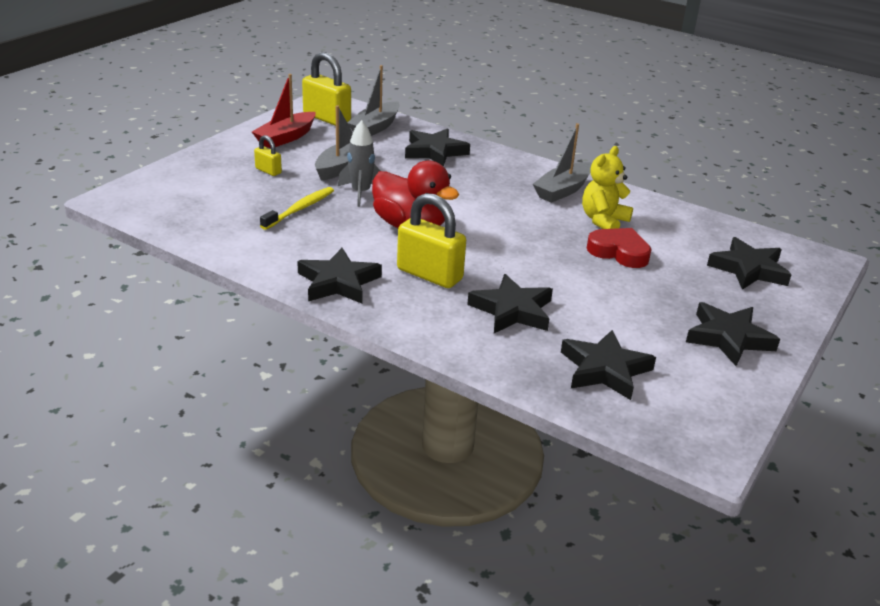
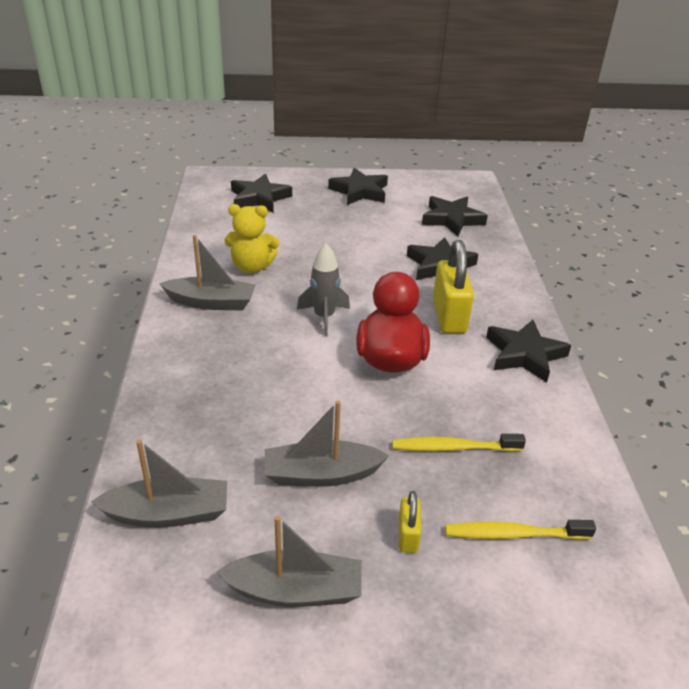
camera: 125 degrees left, 5 degrees up
(219, 196) = (513, 534): none -> yellow toothbrush
(286, 138) = (295, 590): red boat -> grey boat
(327, 118) = (178, 592): yellow padlock -> none
(361, 193) = (367, 423): grey rocket -> grey rocket (324, 317)
(434, 151) = (199, 420): black star -> none
(619, 252) = (298, 248): red heart -> none

